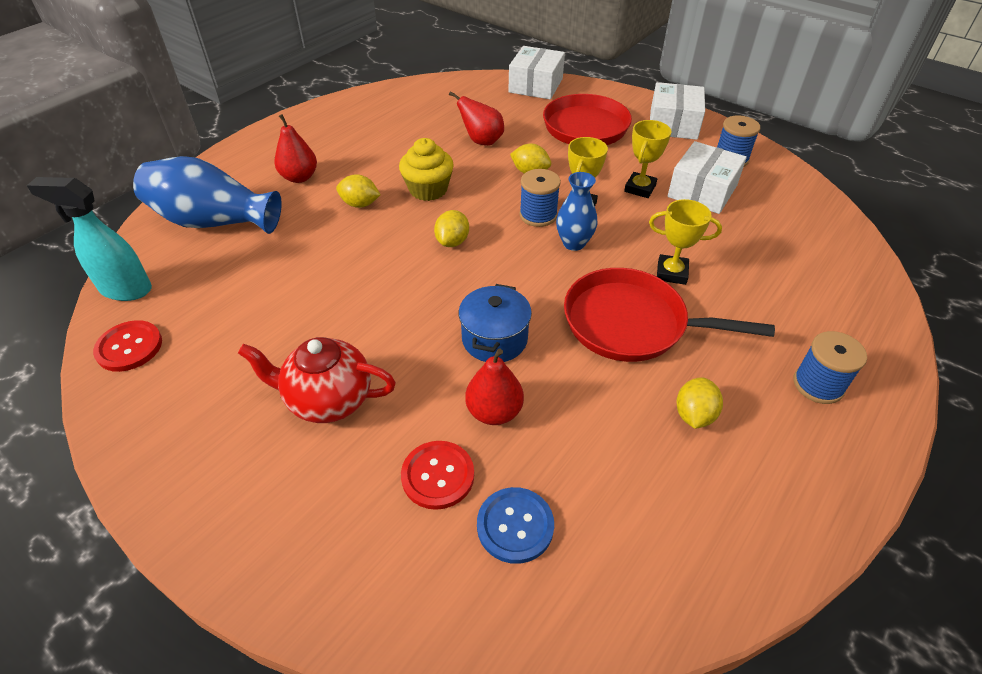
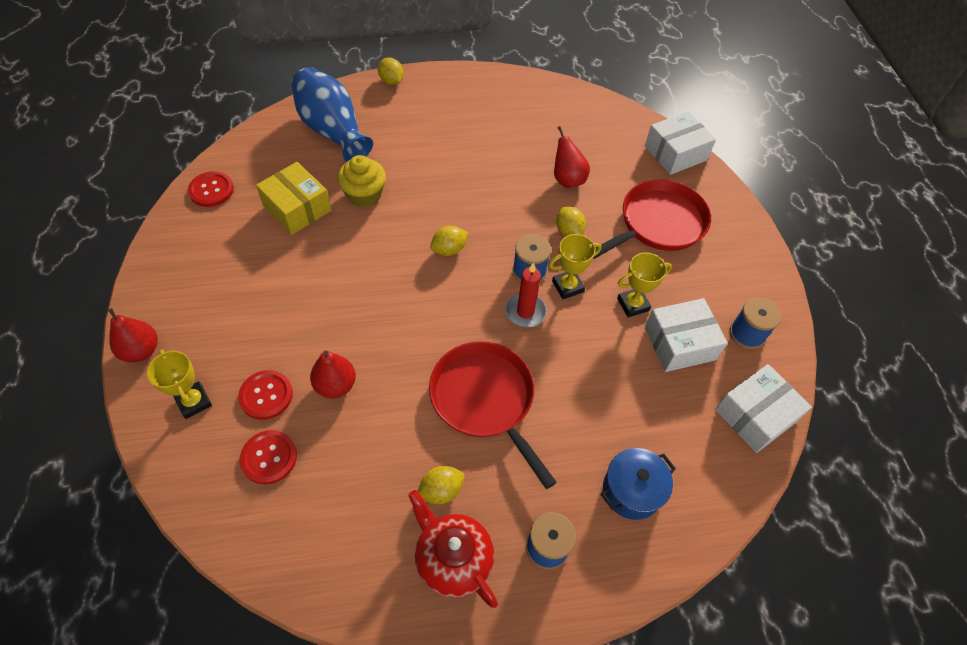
camera: 40 degrees right, 10 degrees up
(125, 289) = (244, 148): turquoise spray bottle -> none
(257, 301) = (297, 208): none -> yellow box
(299, 177) = (414, 129): red pear -> red pear (141, 350)
(328, 400) = (265, 303): red teapot -> red teapot (452, 559)
(360, 204) = (427, 177): yellow lemon -> yellow lemon (391, 81)
(428, 189) = (482, 196): yellow cupcake -> yellow cupcake (364, 194)
(494, 339) = (391, 339): blue pot -> blue pot (631, 491)
(515, 526) = (269, 458): blue button -> red button
(574, 243) = (525, 312): blue vase -> red candle
(671, 273) = (562, 388): yellow trophy -> yellow trophy (194, 402)
(673, 124) = (743, 267): white box -> white box (755, 415)

